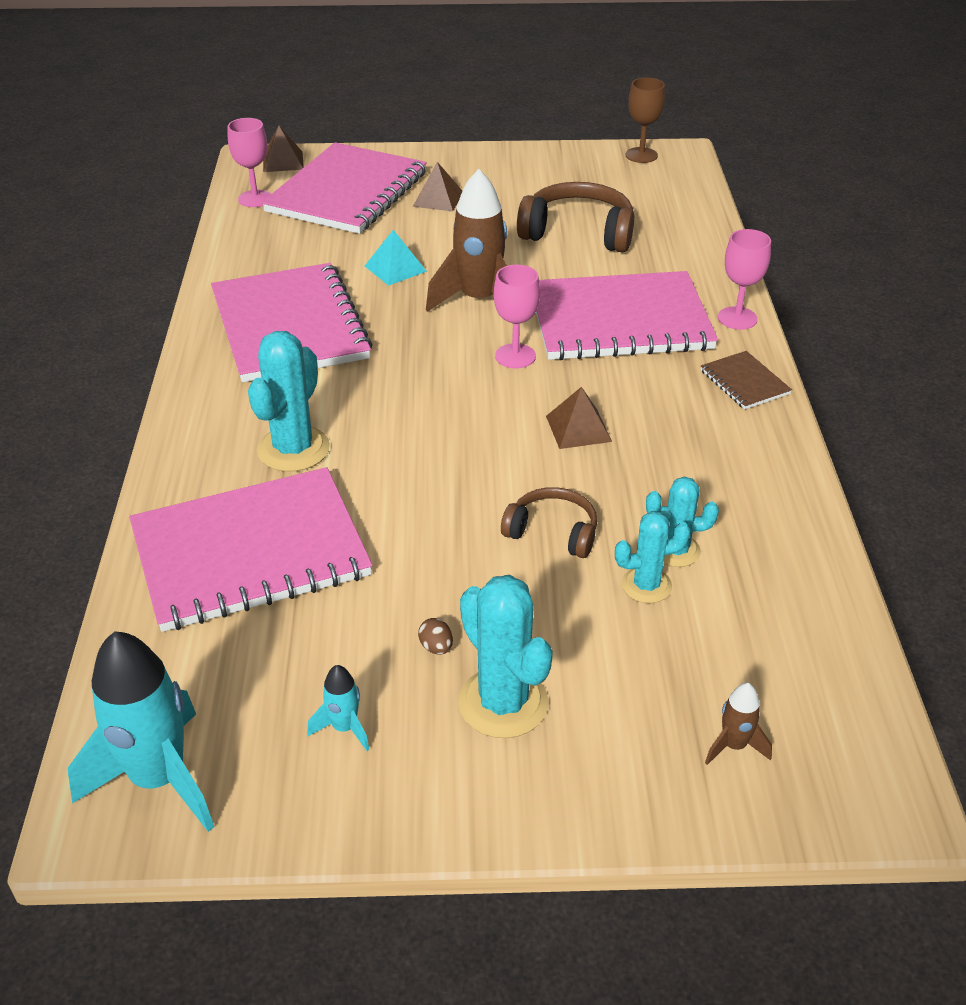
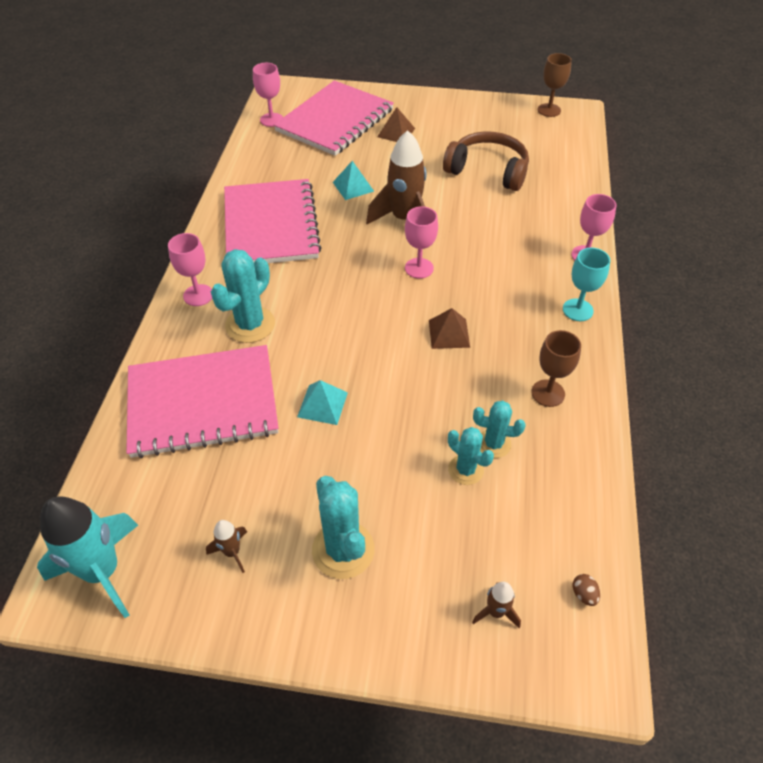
camera: 10 degrees right, 10 degrees up
(207, 422) = (198, 295): none -> pink goblet
(283, 161) = (297, 91): brown pyramid -> none
(344, 728) = (232, 552): turquoise rocket -> brown rocket
(425, 533) = (322, 404): none -> turquoise pyramid
(436, 647) = (308, 498): brown egg -> brown egg (583, 594)
(552, 532) = (410, 416): brown headphones -> none
(619, 320) = (499, 247): pink notebook -> none
(646, 585) = (466, 470): turquoise cactus -> turquoise cactus turned 45 degrees clockwise
(732, 482) = (548, 393): none -> brown goblet
(744, 382) = (577, 310): brown notebook -> turquoise goblet

